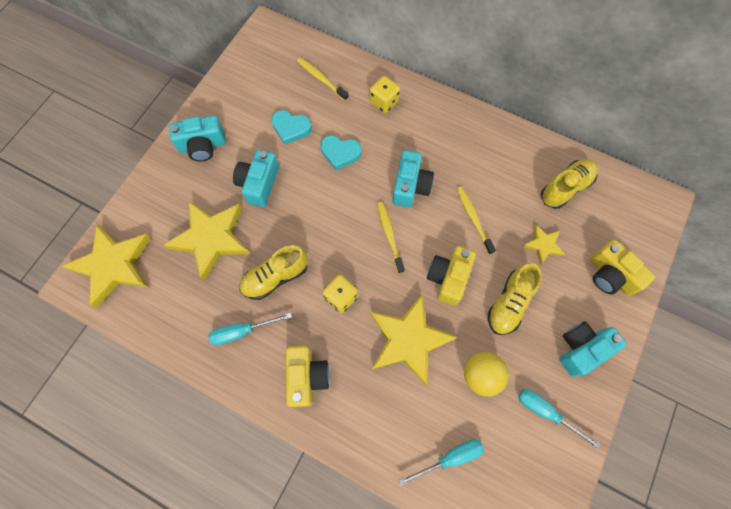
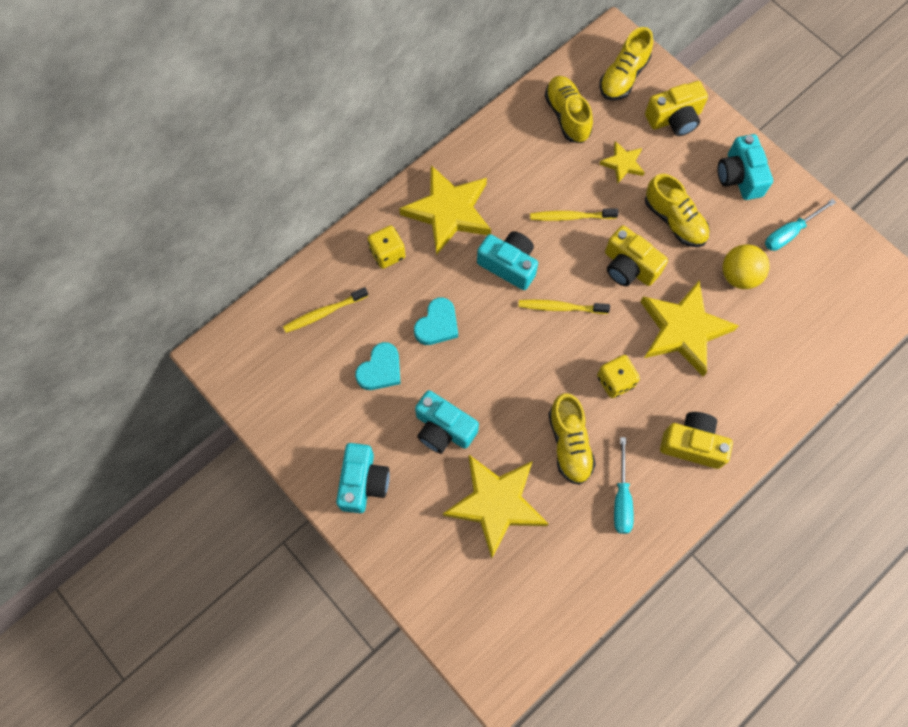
camera: 70 degrees left, 0 degrees up
(114, 265) = (491, 630): yellow star -> yellow star (448, 212)
(450, 457) = (809, 334): turquoise screwdriver -> none
(628, 220) = (623, 77): none -> yellow shoe

